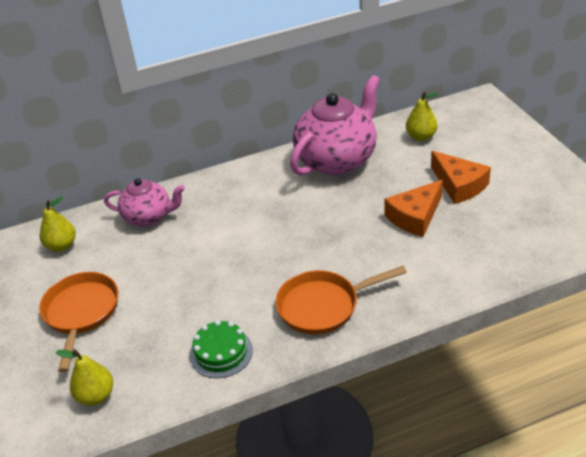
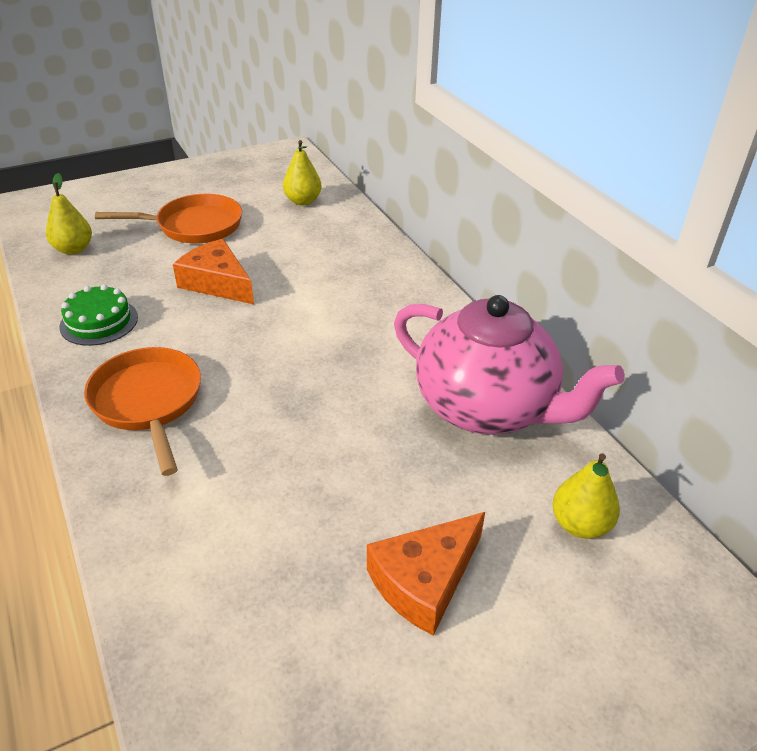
camera: 80 degrees right, 0 degrees up
(148, 217) = (348, 248): pink teapot -> none
(415, 216) = (332, 508): orange cheese -> orange cheese (217, 283)

